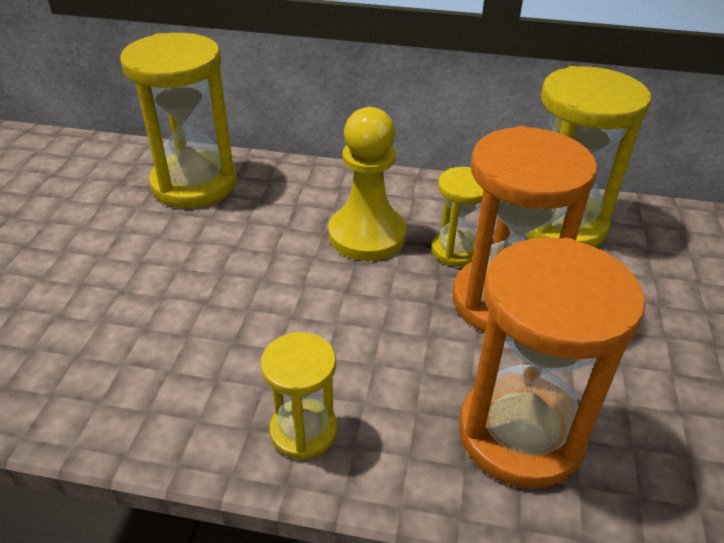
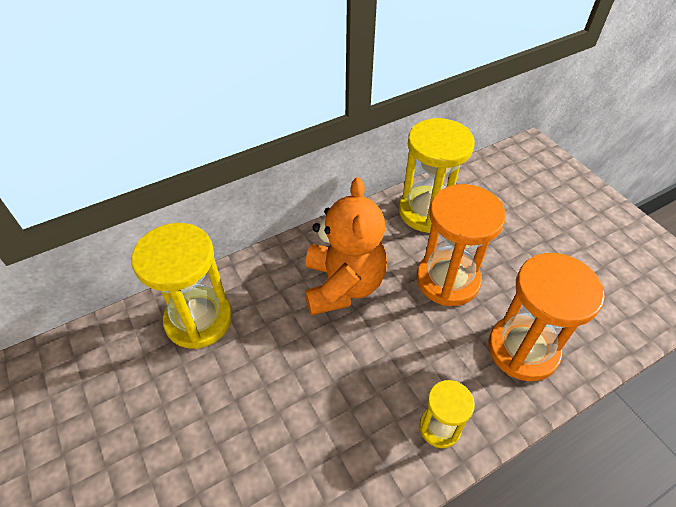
camera: 40 degrees left, 10 degrees up
(367, 235) = (343, 285): yellow pawn -> orange teddy bear
(456, 250) = (396, 263): yellow hourglass -> none

